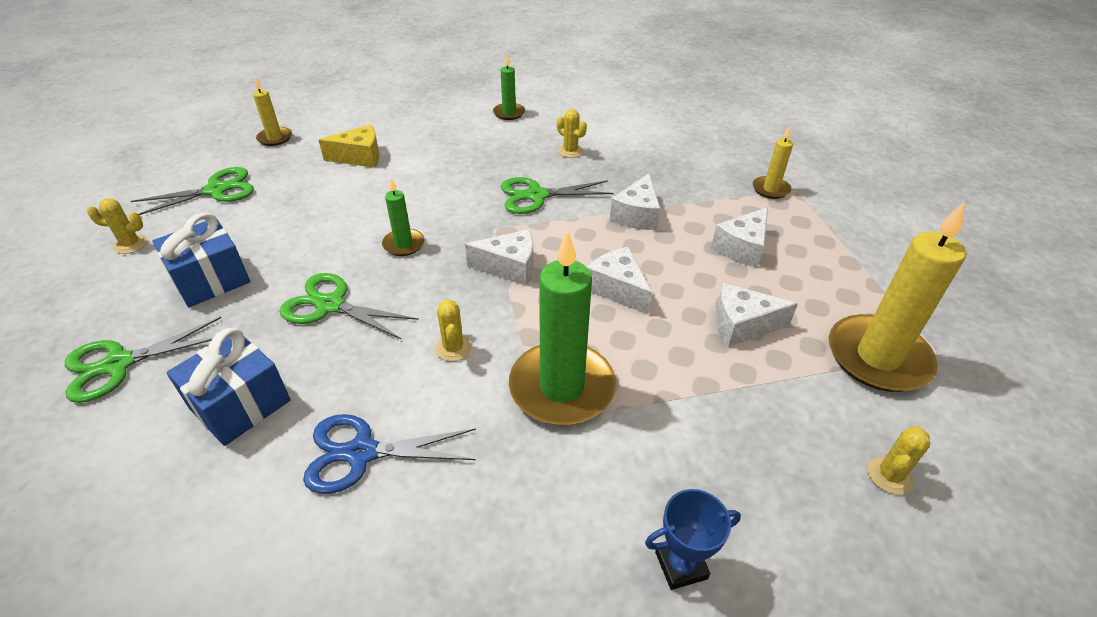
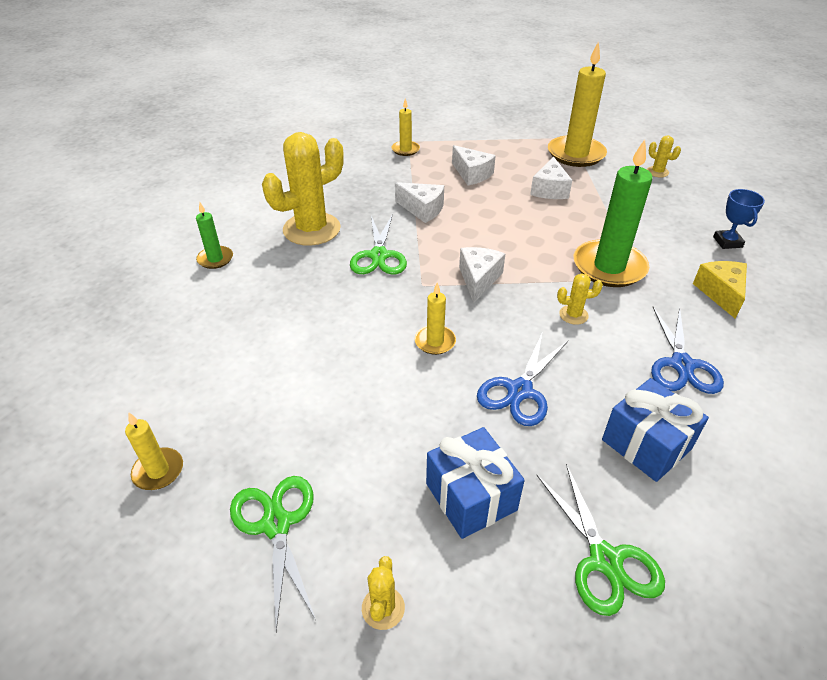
camera: 80 degrees left, 0 degrees up
(330, 305) = (519, 391): green scissors -> blue scissors
(360, 157) = (254, 378): yellow cheese -> yellow cheese (720, 293)
(403, 244) = (435, 341): green candle -> yellow candle
(570, 151) = (311, 229): yellow cactus -> yellow cactus, size x2.34
(617, 289) = (510, 231): white cheese -> none

